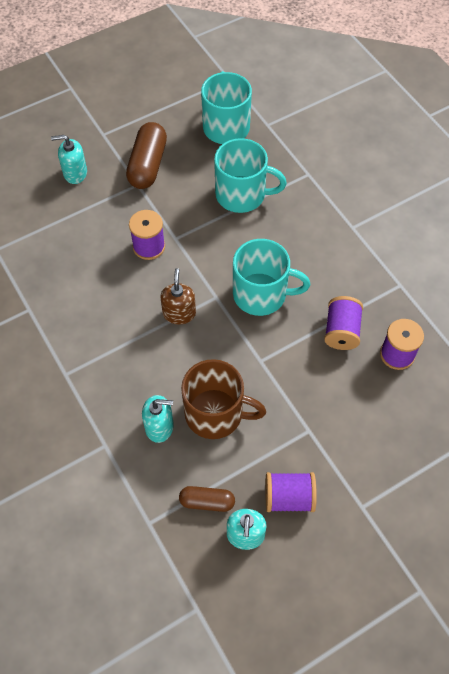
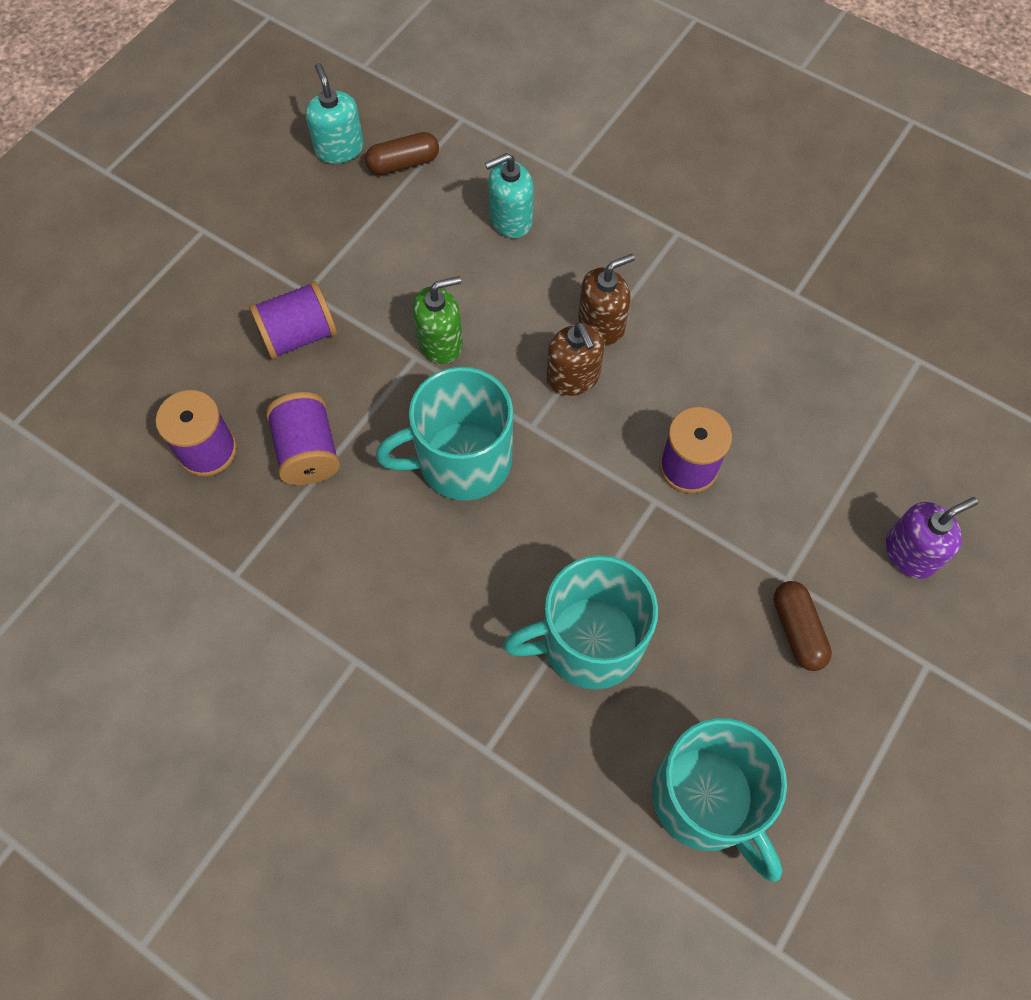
camera: 155 degrees right, 5 degrees up
(75, 173) = (910, 553): turquoise soap dispenser -> purple soap dispenser
(145, 336) = (601, 324): none -> brown soap dispenser
(148, 165) = (797, 630): brown capsule -> brown capsule, size x0.58
(215, 414) = (444, 263): brown mug -> none
(242, 363) = (440, 342): none -> green soap dispenser
(289, 497) = (301, 205): purple spool -> purple spool (298, 335)

